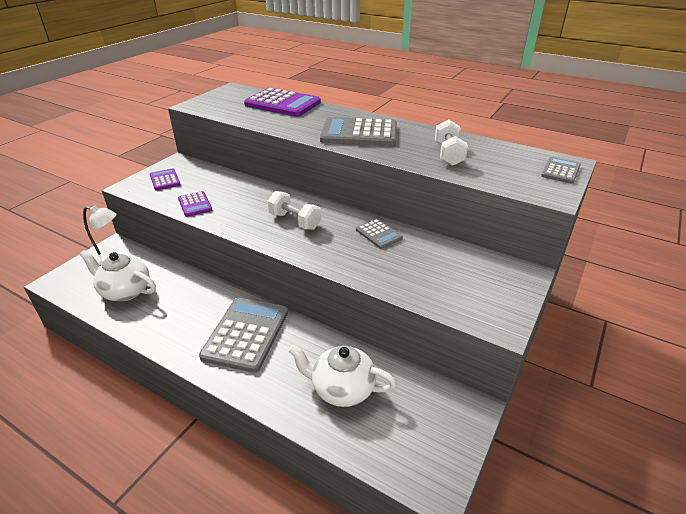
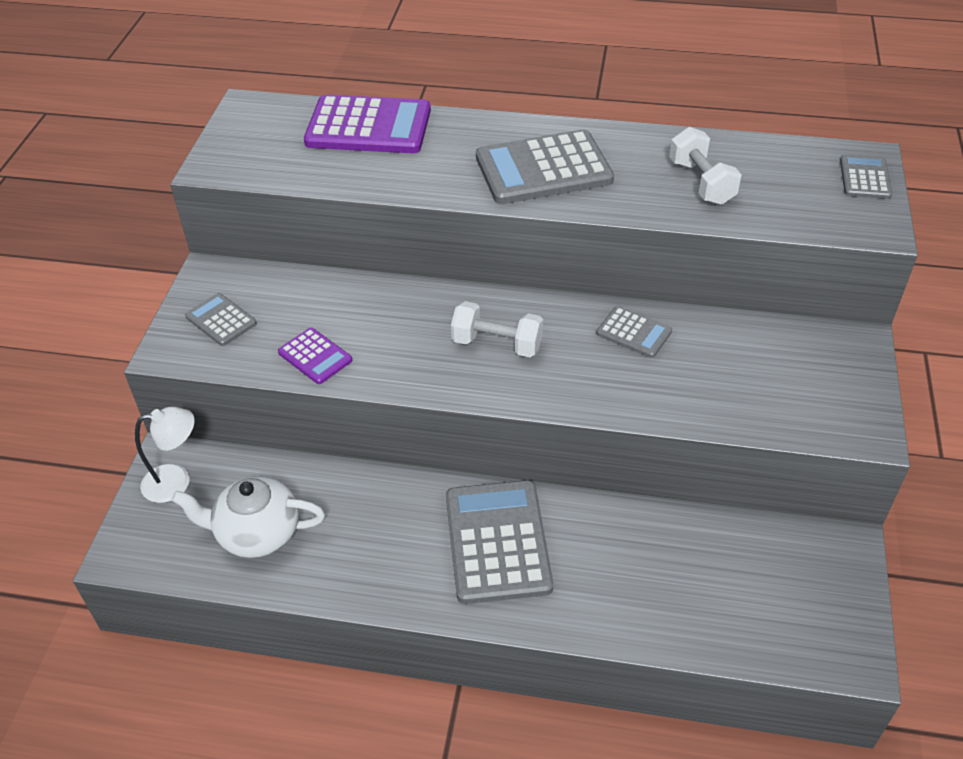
camera: 20 degrees left, 10 degrees up
(165, 180) = (221, 320): purple calculator -> grey calculator
(342, 389) = (678, 576): white teapot -> none

